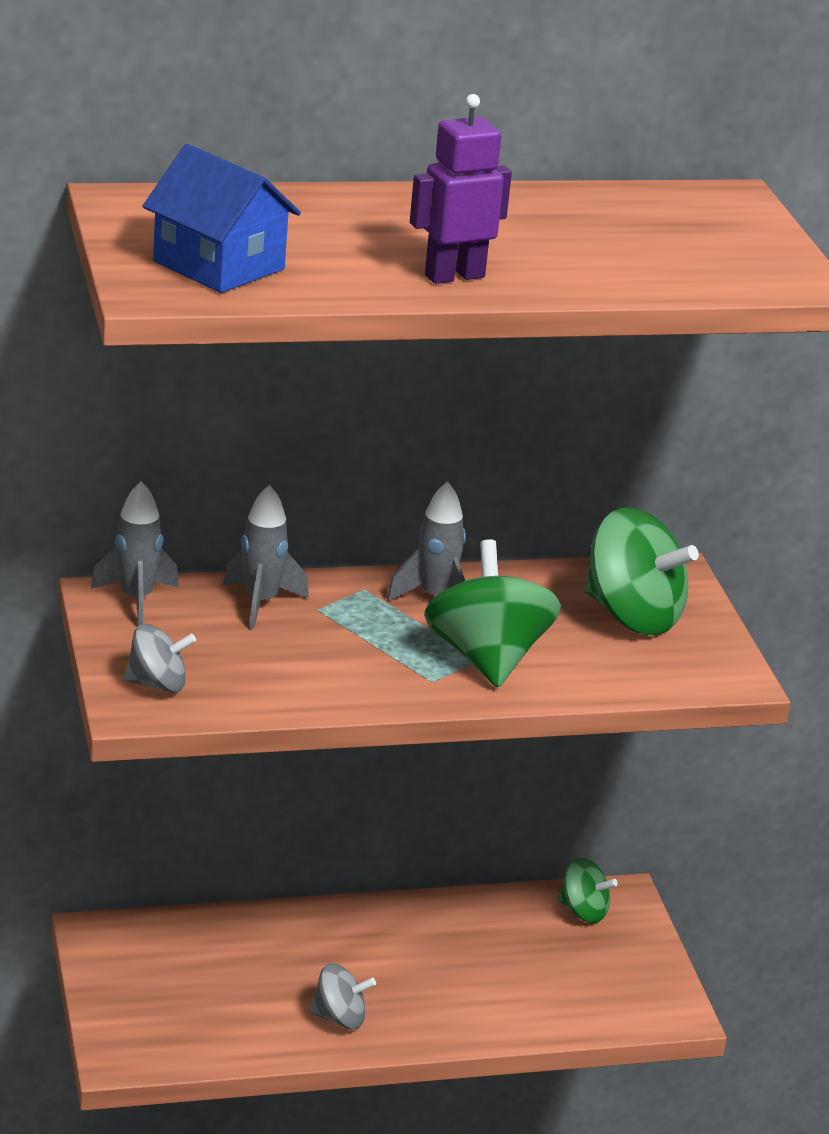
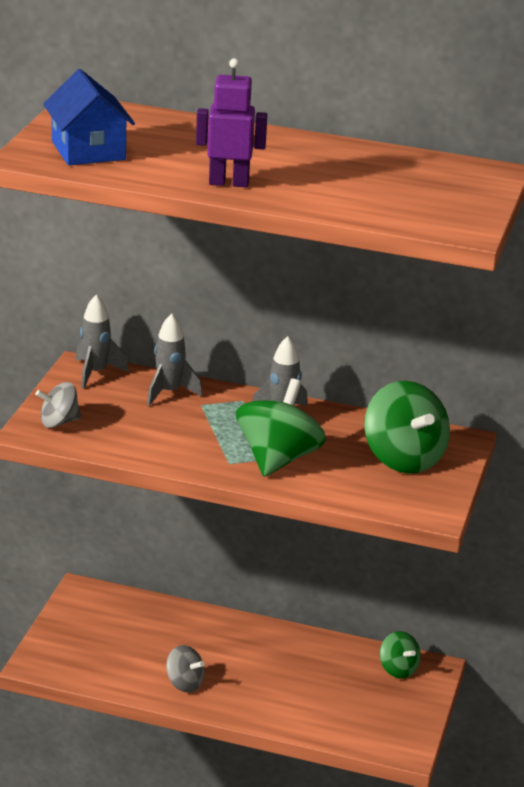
camera: 30 degrees right, 0 degrees up
(157, 684) = (59, 422): grey spinning top -> grey spinning top turned 135 degrees clockwise

